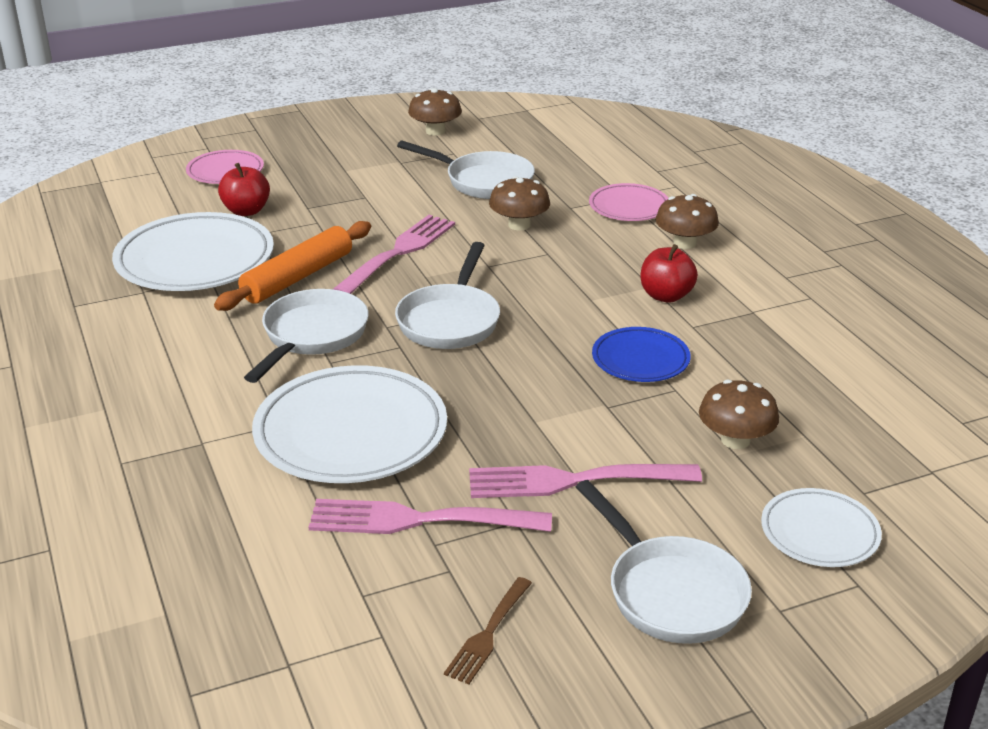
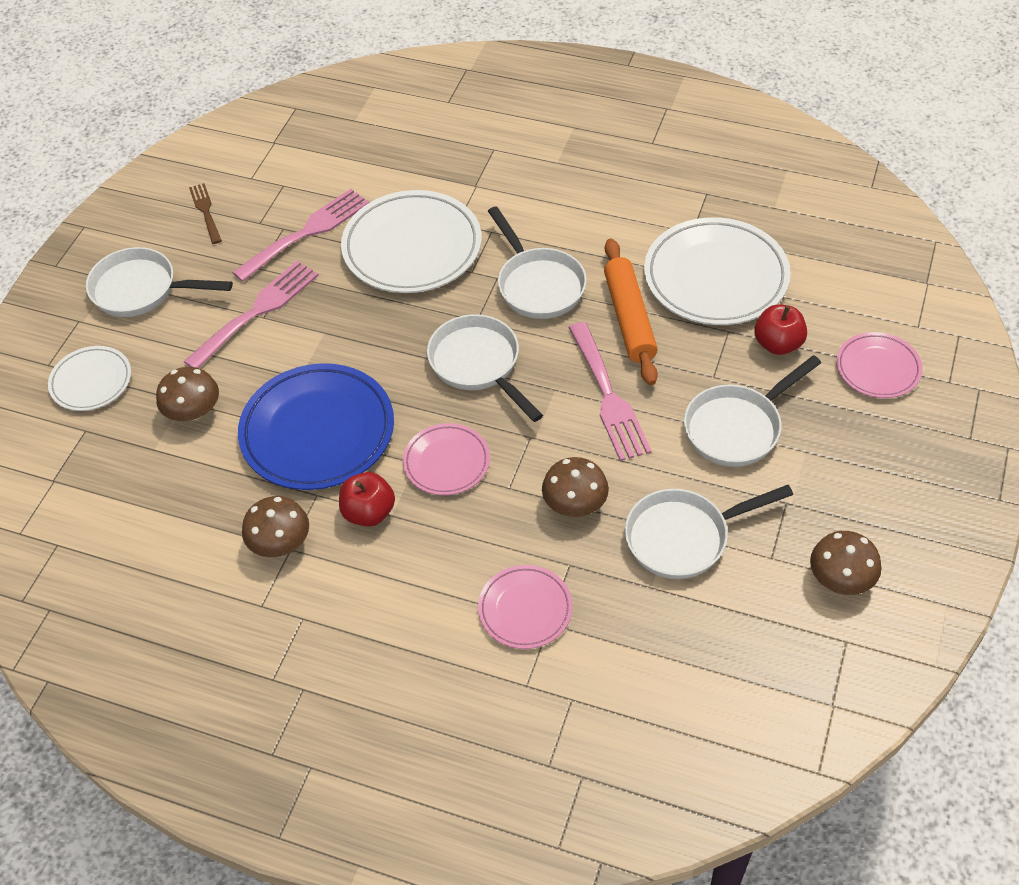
camera: 135 degrees right, 20 degrees up
(357, 197) = (737, 427): none -> white pan
(568, 287) = (446, 462): none -> pink plate
(640, 359) = (317, 431): blue plate -> blue plate, size x1.82
(684, 243) = (424, 595): brown mushroom -> brown mushroom (280, 542)

